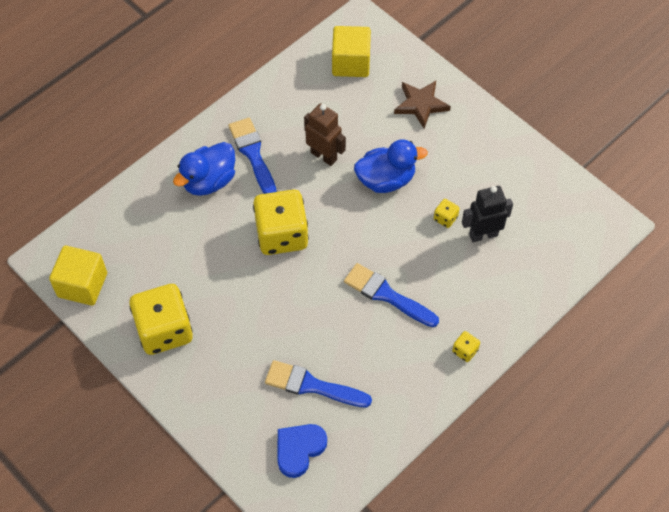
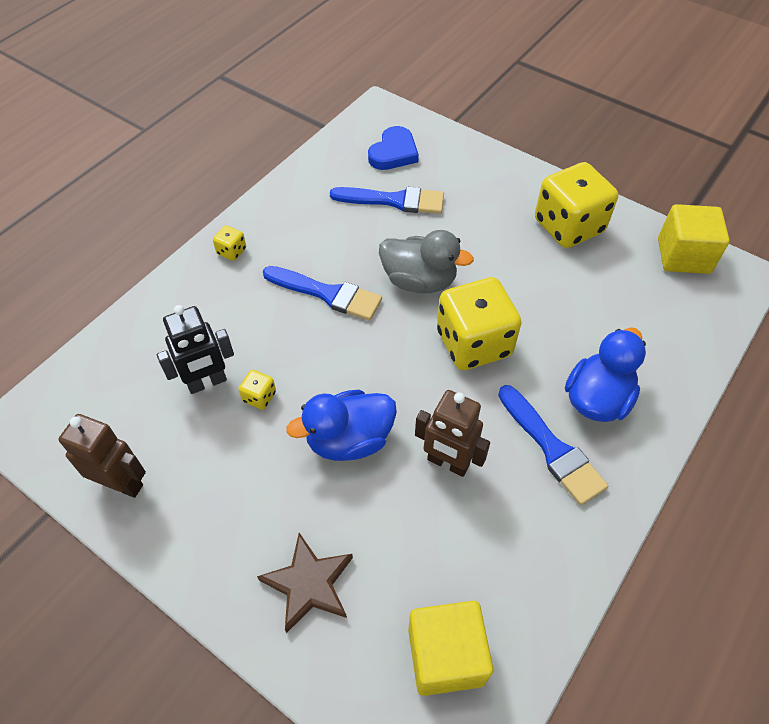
camera: 170 degrees right, 5 degrees down
(309, 295) = (419, 281): none -> grey duck
(536, 175) = (122, 483): none -> brown robot

